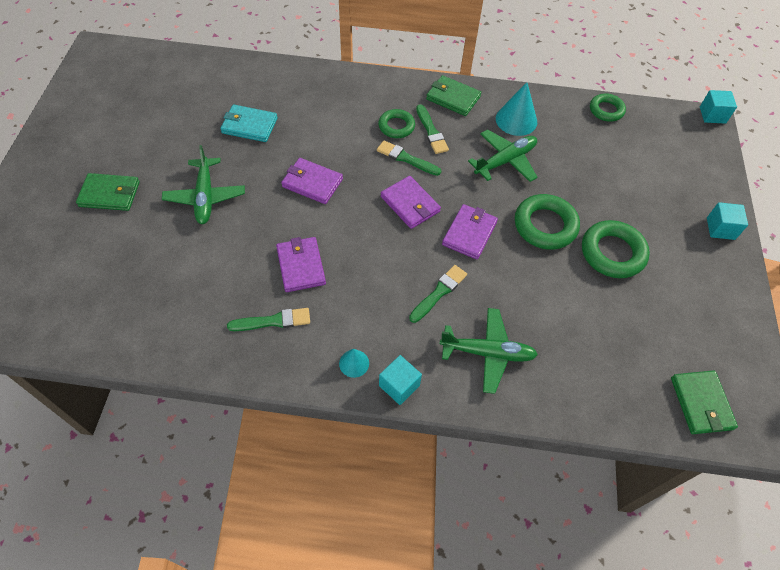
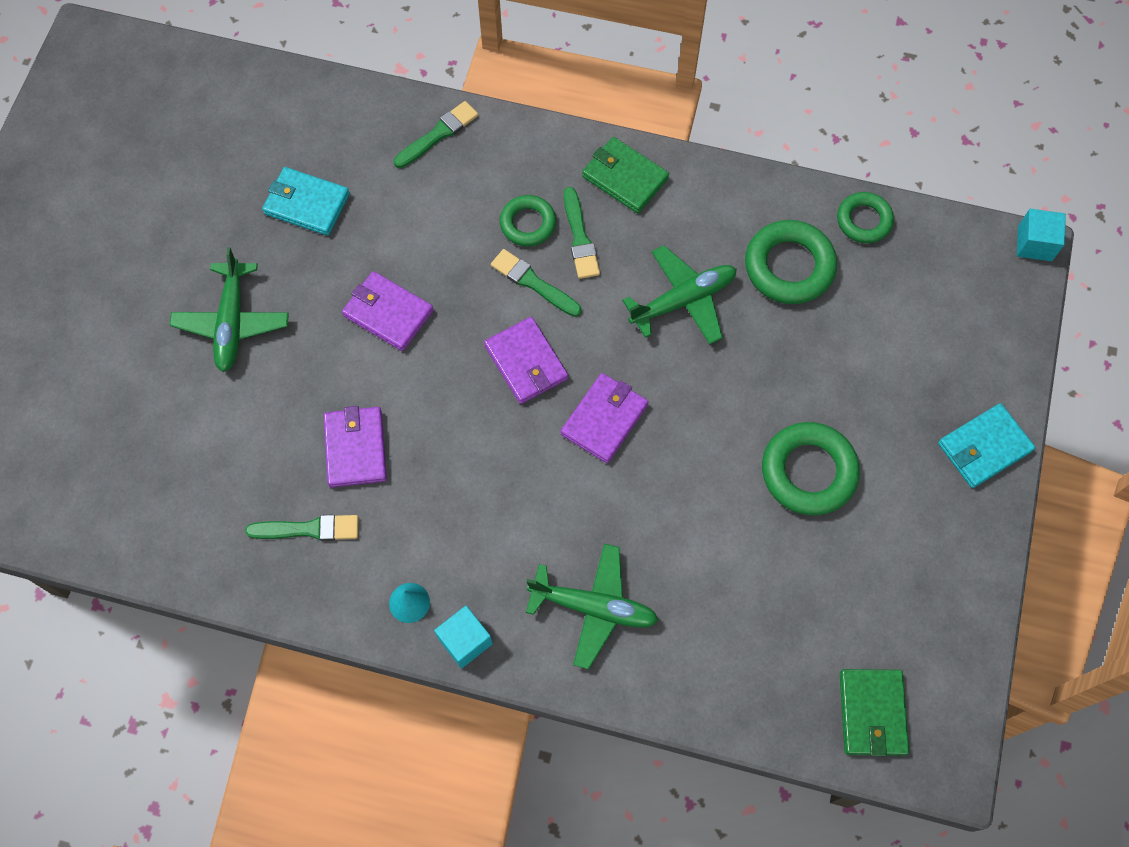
camera: 10 degrees right, 10 degrees up
(110, 194) = (98, 306): green wallet -> none
(439, 292) = (543, 509): green brush -> green brush (438, 134)
(516, 120) = (716, 227): turquoise cone -> none
(545, 225) = (719, 417): green ring -> green ring (789, 266)
(720, 228) = (984, 447): turquoise cube -> turquoise wallet

